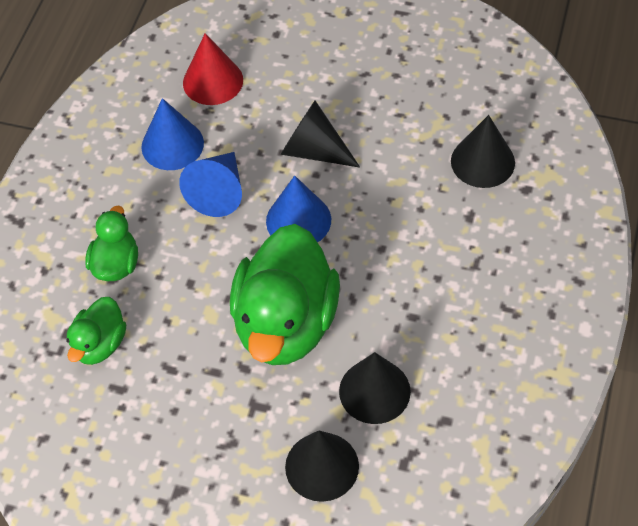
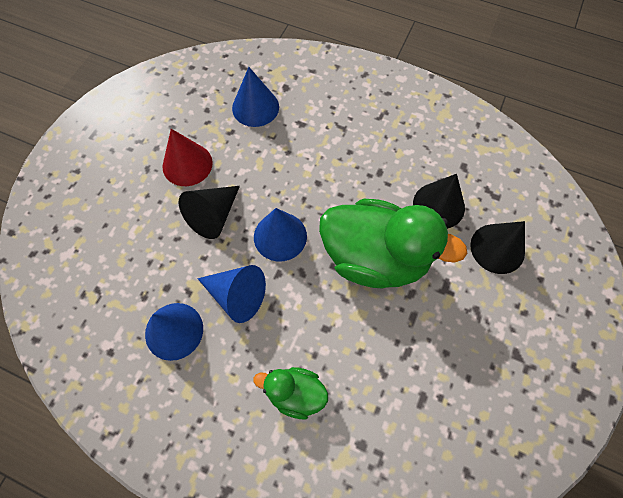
camera: 85 degrees left, 10 degrees up
(100, 344) = (377, 413): green duck -> none
(213, 81) = (112, 288): red cone -> red cone (187, 164)
(482, 161) = (255, 107): black cone -> blue cone

